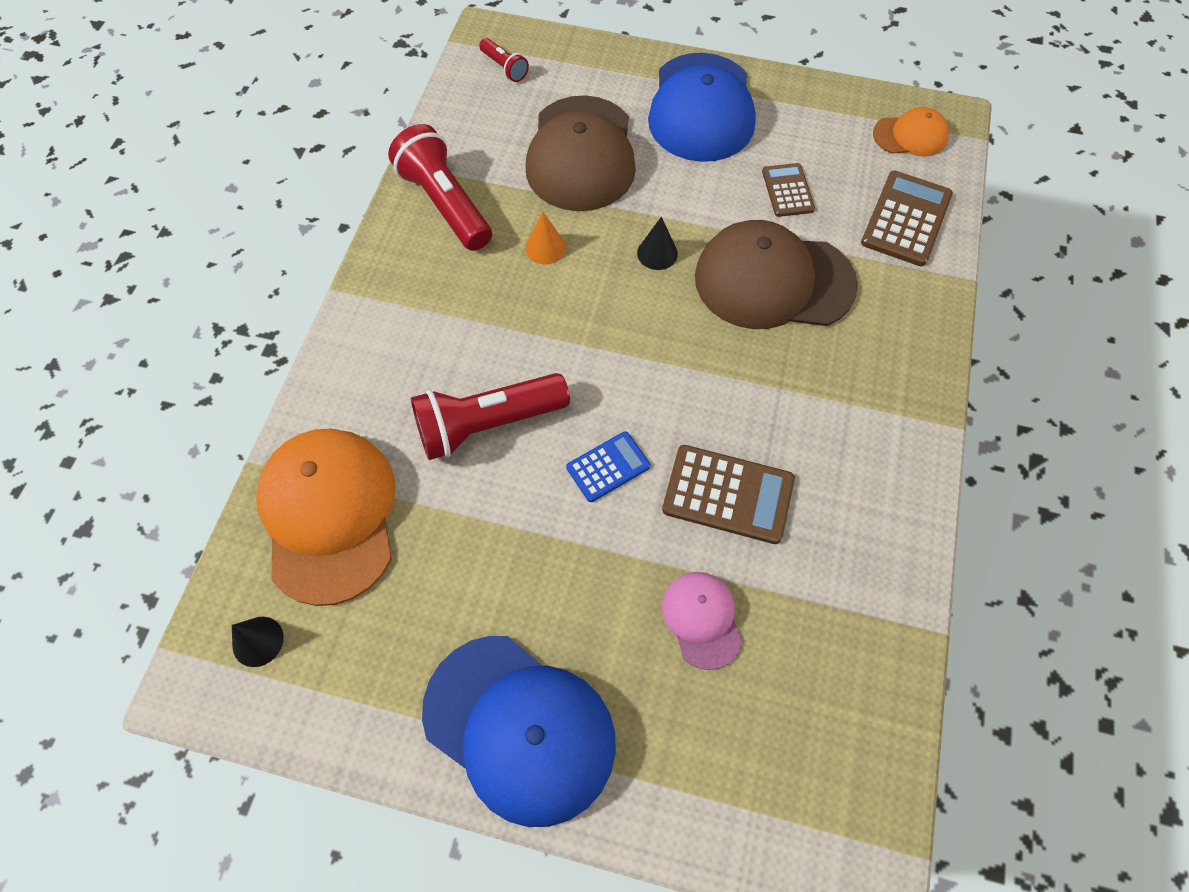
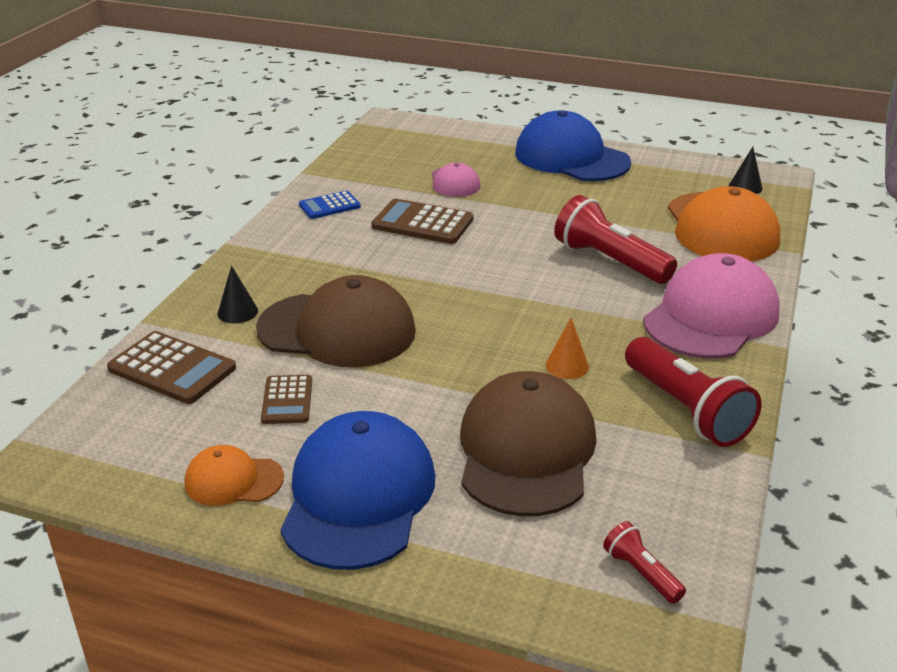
camera: 175 degrees left, 30 degrees down
(391, 329) = (711, 316): none -> pink cap
(487, 424) = (610, 261): red flashlight -> red flashlight turned 120 degrees counterclockwise
(608, 467) = (511, 238): blue calculator -> blue calculator (329, 206)
(657, 253) = (448, 355): black cone -> black cone (237, 312)
(906, 219) = (172, 368): brown calculator -> brown calculator turned 90 degrees counterclockwise
(910, 136) = (105, 447): orange cap -> orange cap (233, 480)

